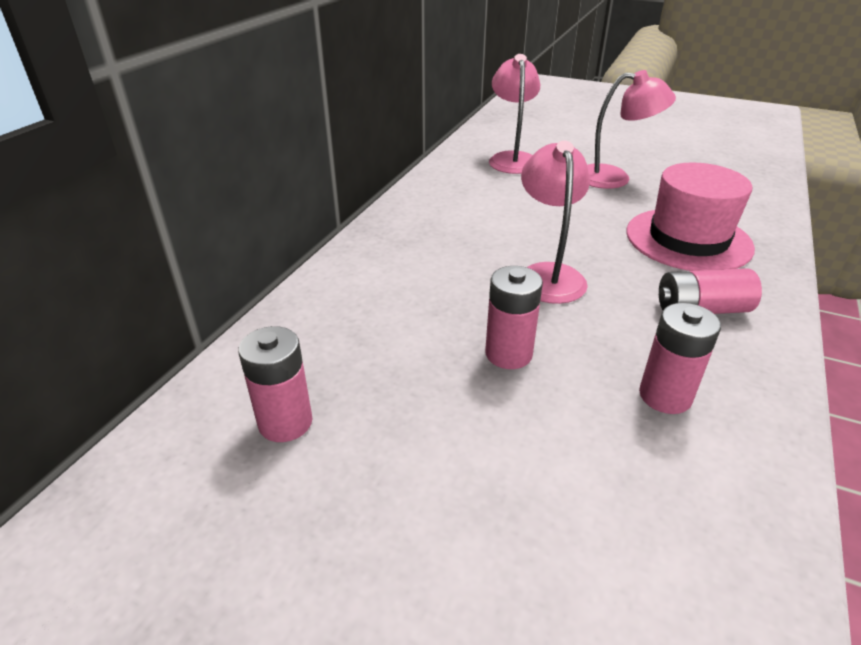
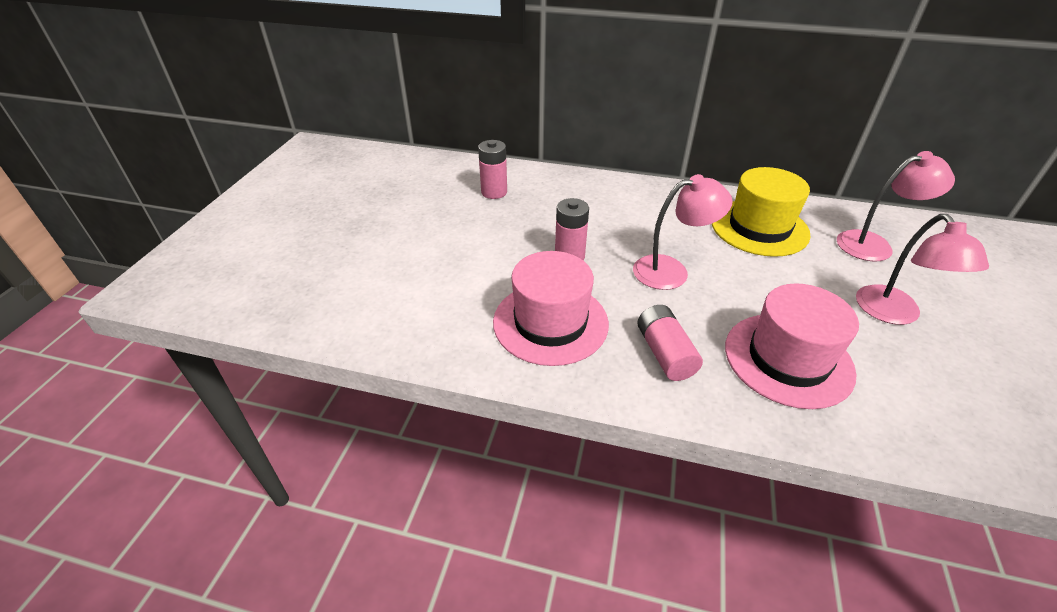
camera: 80 degrees right, 5 degrees up
(471, 203) = (759, 227): none -> yellow hat
(665, 396) = (550, 322): pink battery -> pink hat

